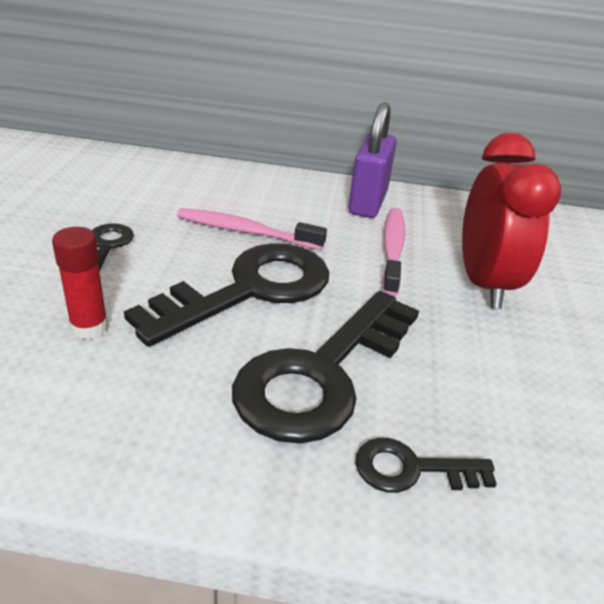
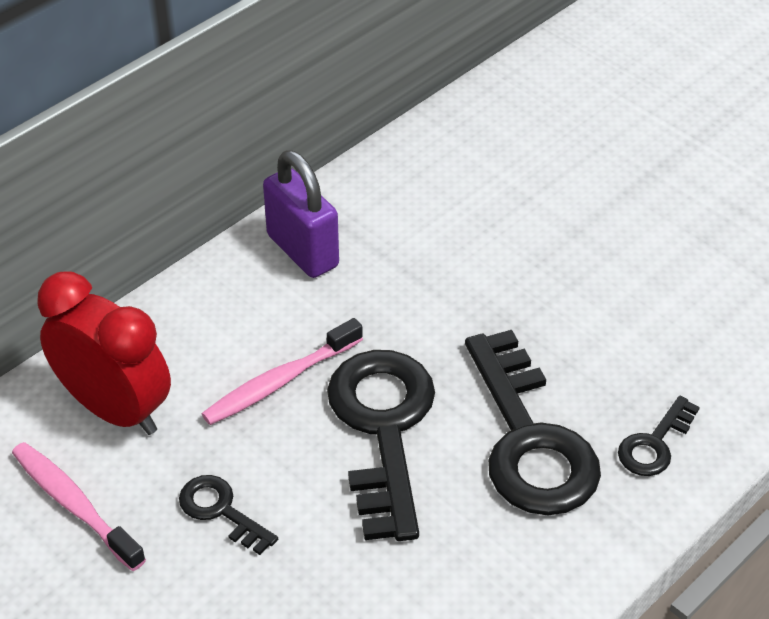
camera: 50 degrees left, 10 degrees up
(89, 327) = (354, 571): red glue stick -> none
(392, 249) = (400, 286): pink toothbrush -> pink toothbrush (74, 505)
(484, 283) = (498, 257): red clock -> red clock (115, 409)

